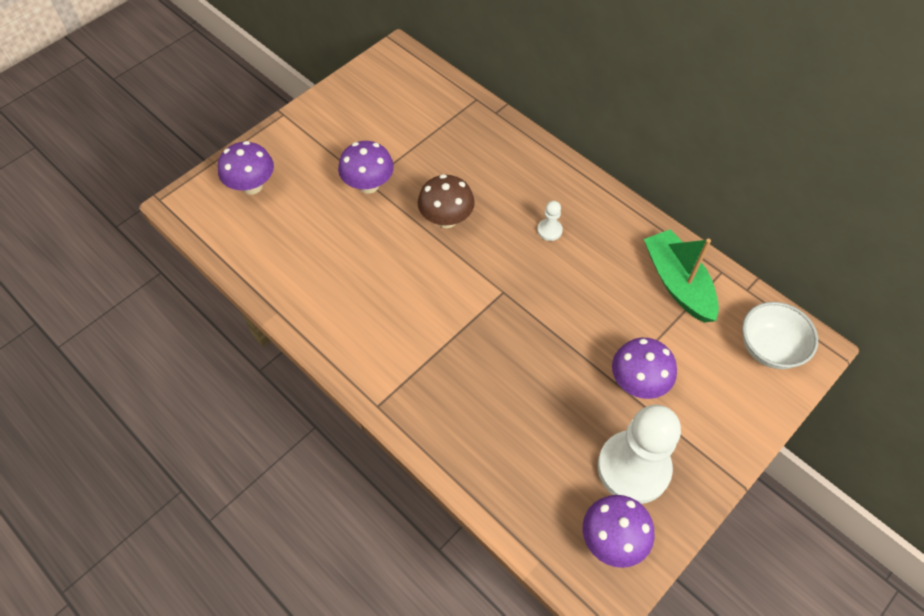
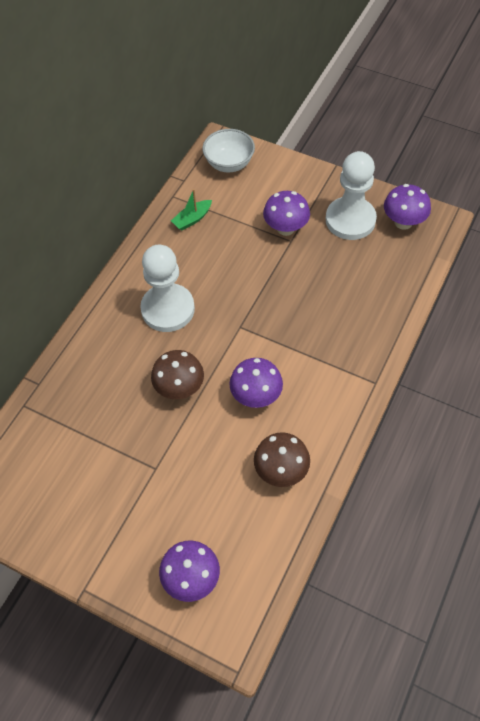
camera: 105 degrees left, 0 degrees up
(316, 281) = (281, 471): none -> brown mushroom
(368, 185) = (159, 466): purple mushroom -> purple mushroom (256, 396)
(549, 230) = (168, 309): white pawn -> white pawn, size x2.46
(678, 283) = (192, 219): green boat -> green boat, size x0.56

